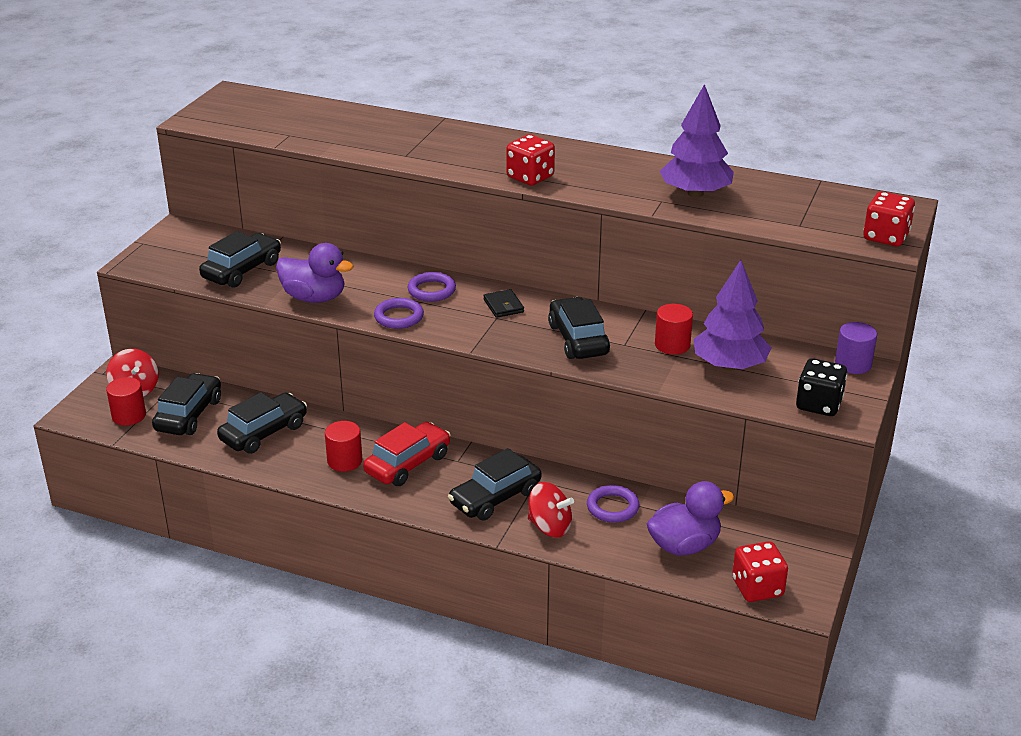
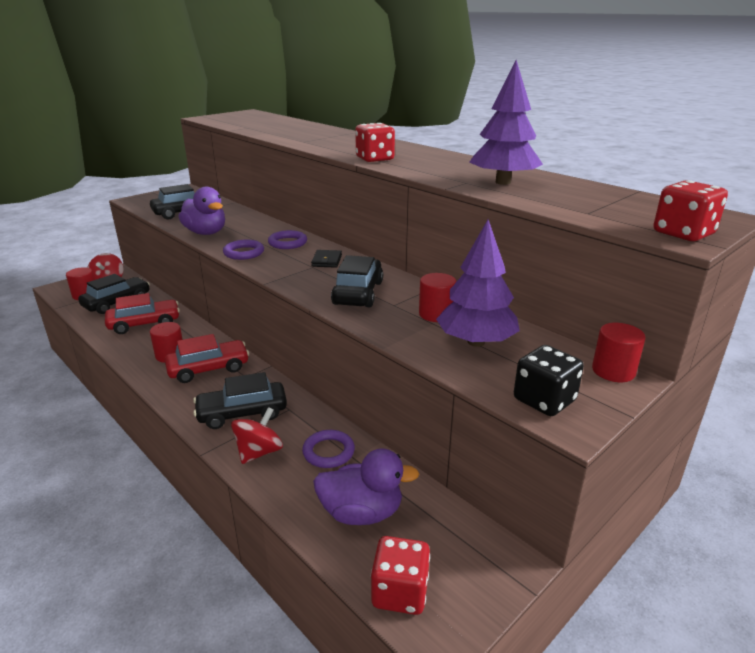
camera: 25 degrees right, 5 degrees down
(264, 432) = (144, 324): black car -> red car
(549, 527) = (259, 452): red spinning top -> red spinning top turned 105 degrees counterclockwise
(853, 364) = (613, 371): purple cylinder -> red cylinder

